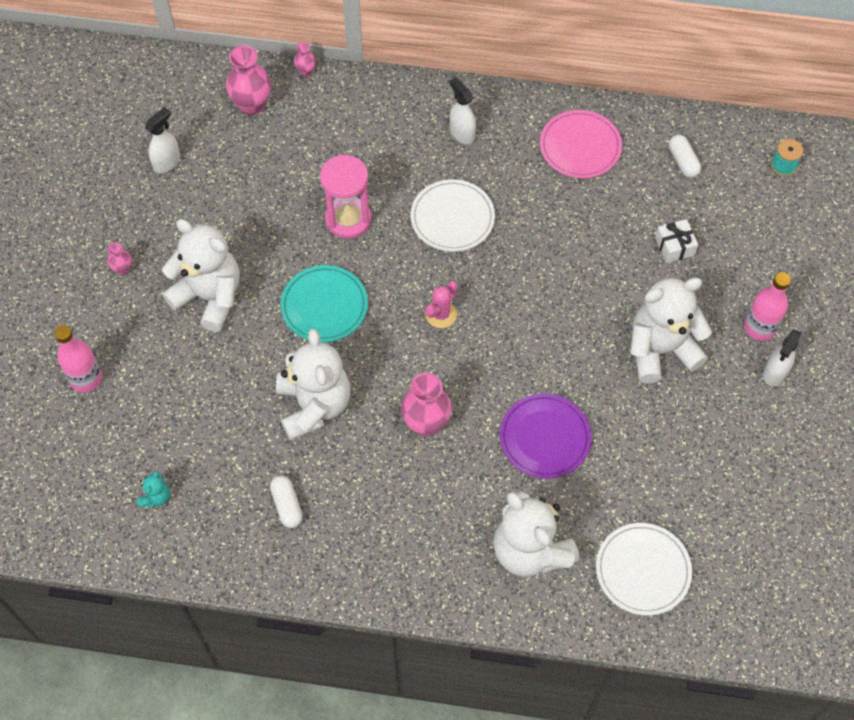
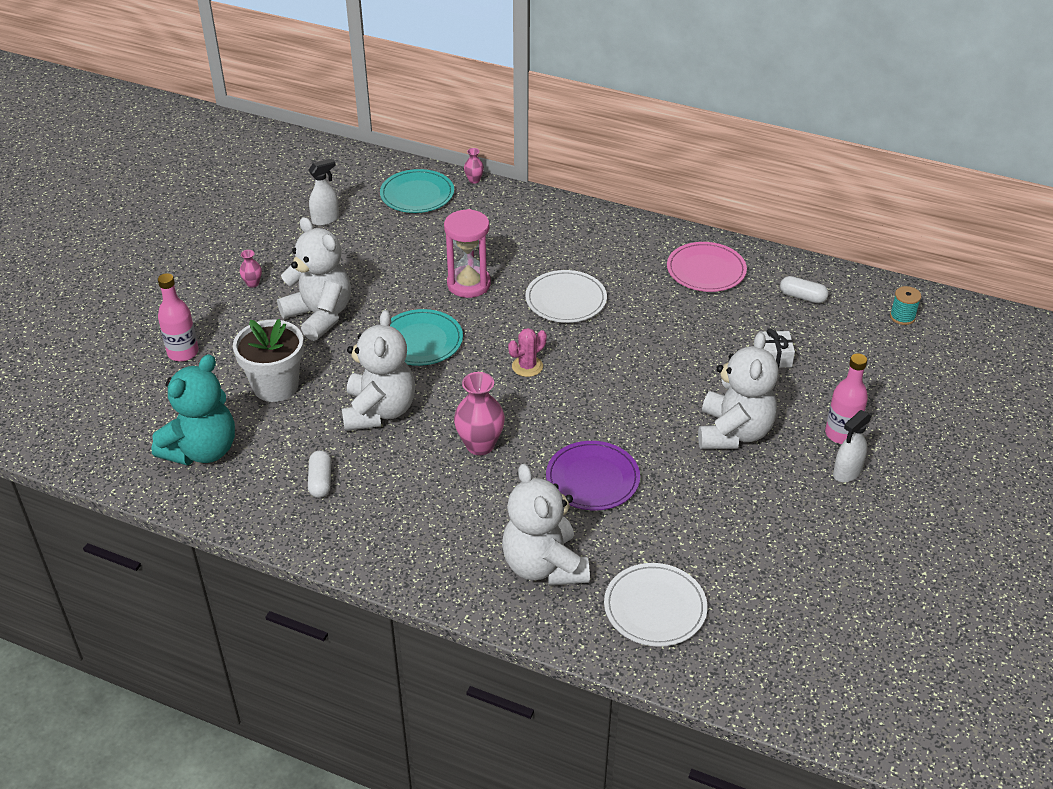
camera: 15 degrees right, 20 degrees down
(156, 497) = (202, 450): turquoise teddy bear -> turquoise teddy bear, size x2.42
(198, 399) = (275, 386): none -> white flower pot
(252, 105) = (417, 194): pink vase -> turquoise plate
(461, 133) = (598, 243): white spray bottle -> none
(660, 350) = (734, 432): white teddy bear -> white teddy bear turned 105 degrees clockwise
(683, 161) = (802, 297): white capsule -> white capsule turned 60 degrees counterclockwise

